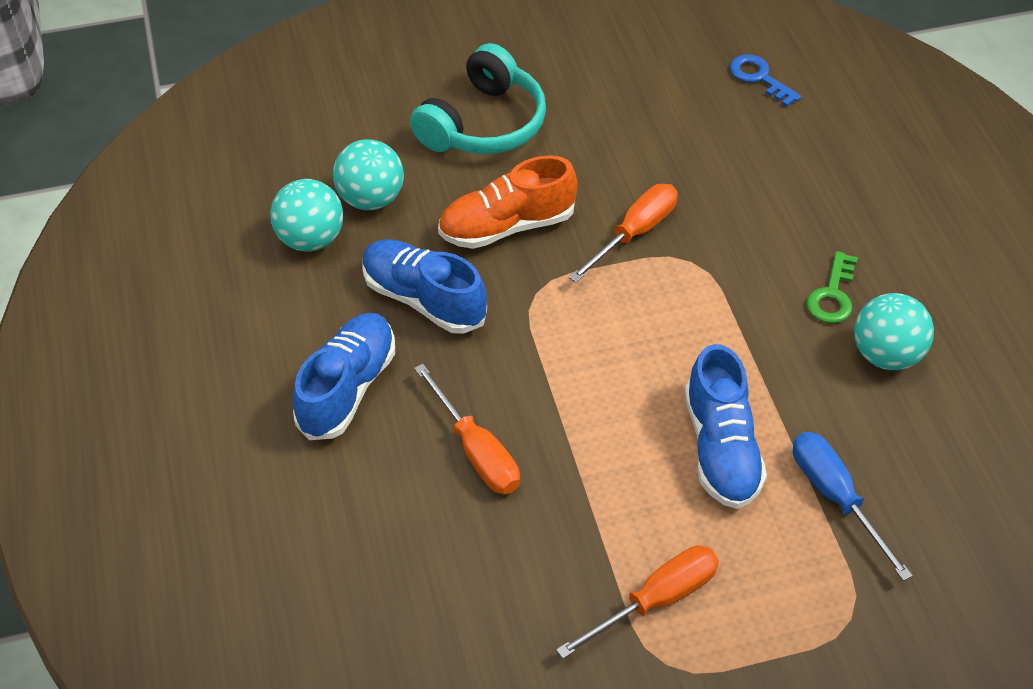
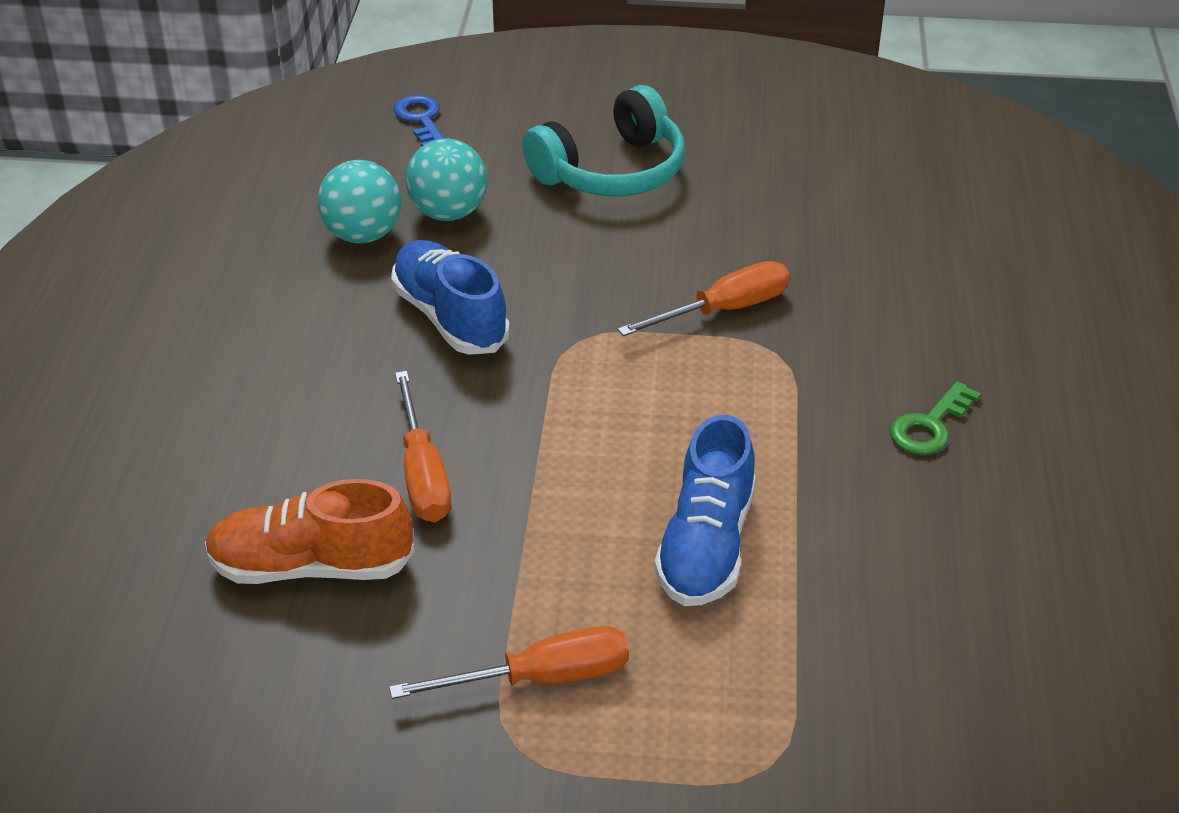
camera: 20 degrees right, 10 degrees down
(347, 388) = (319, 379): blue shoe -> none
(507, 226) = (582, 271): orange shoe -> orange shoe (311, 566)
(759, 78) = (957, 193): blue key -> blue key (421, 119)
(835, 497) = (819, 633): blue screwdriver -> none
(885, 355) = (964, 503): turquoise ball -> none

